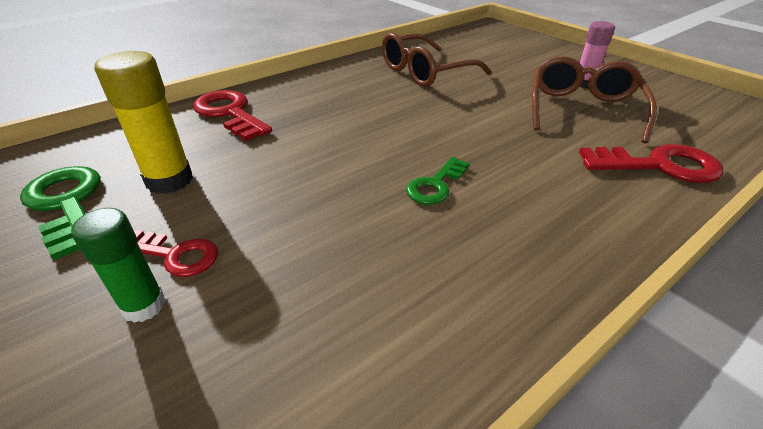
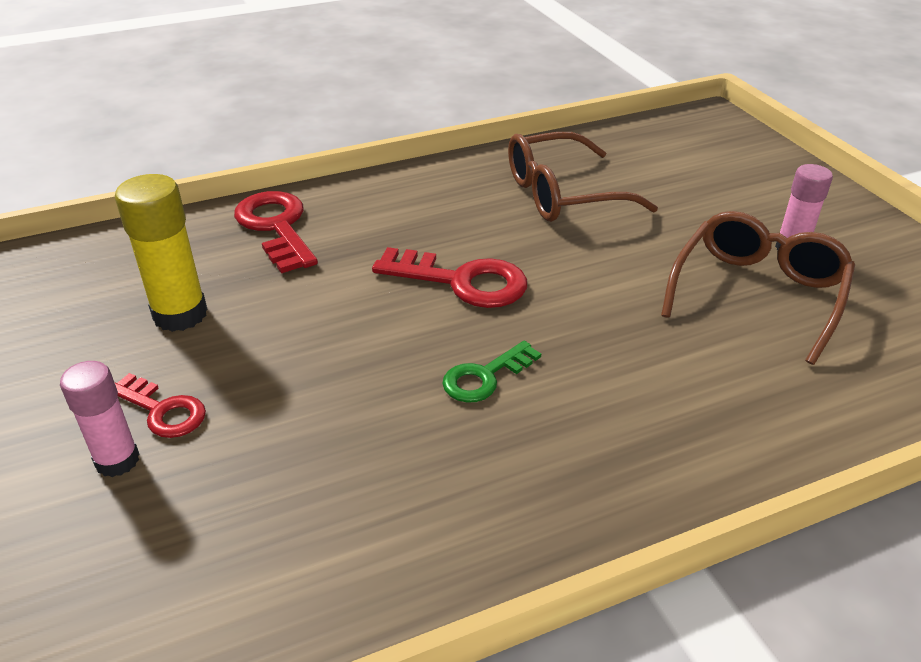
camera: 15 degrees right, 0 degrees up
(67, 204) = (68, 327): green key -> none
(144, 306) = (117, 460): green glue stick -> pink glue stick
(659, 166) = (806, 402): red key -> red key (462, 281)

